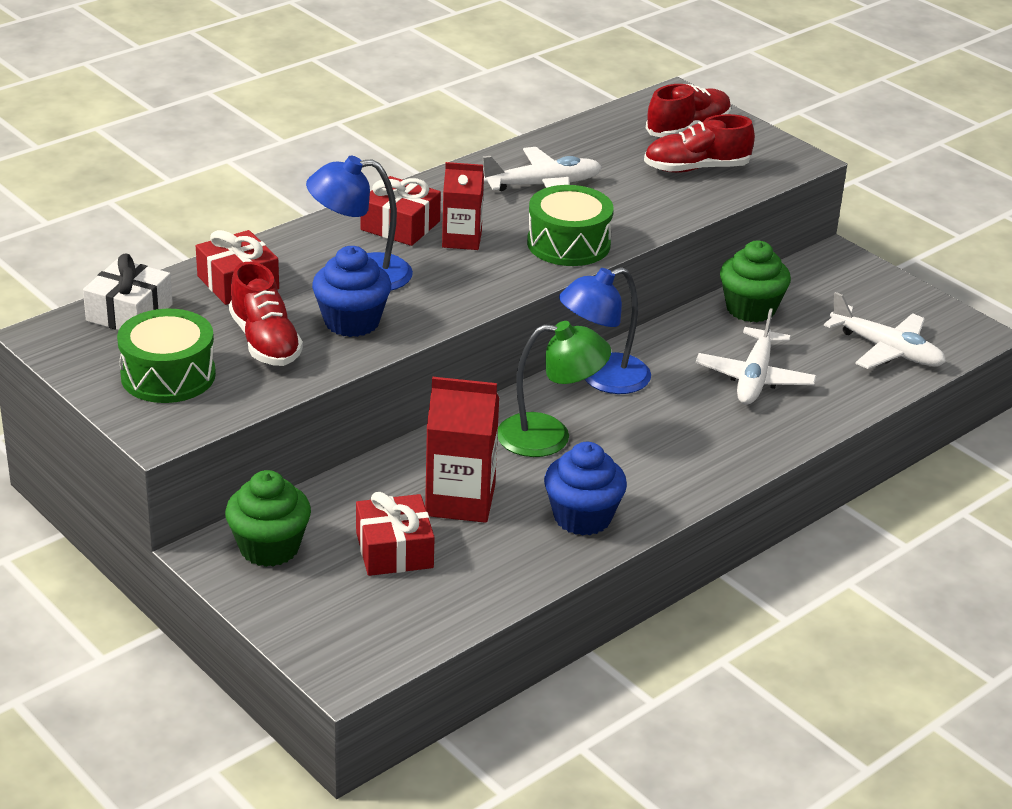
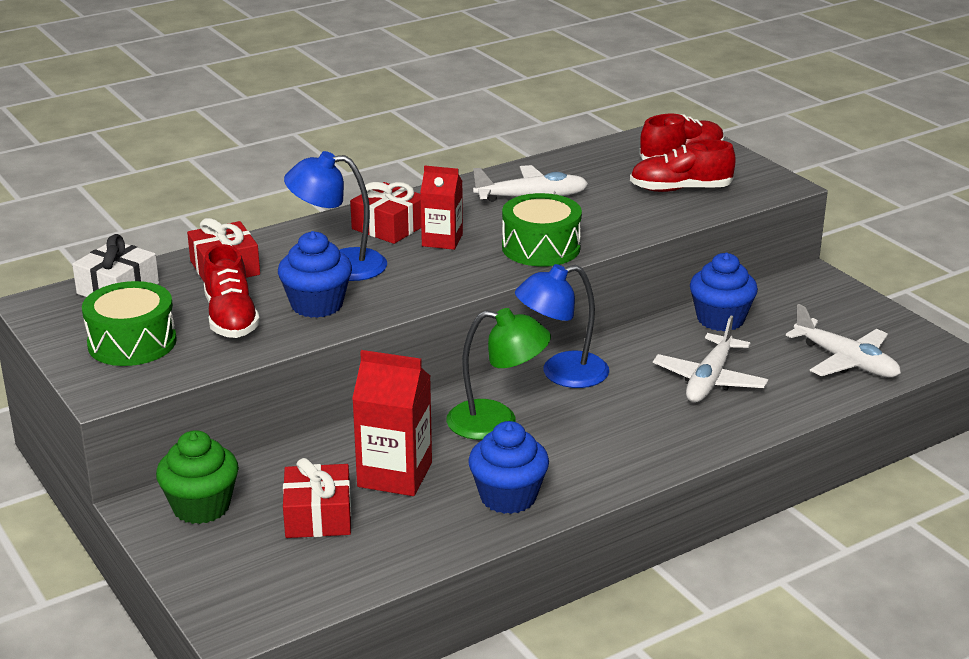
camera: 10 degrees right, 5 degrees down
(750, 309) = (720, 319): green cupcake -> blue cupcake

